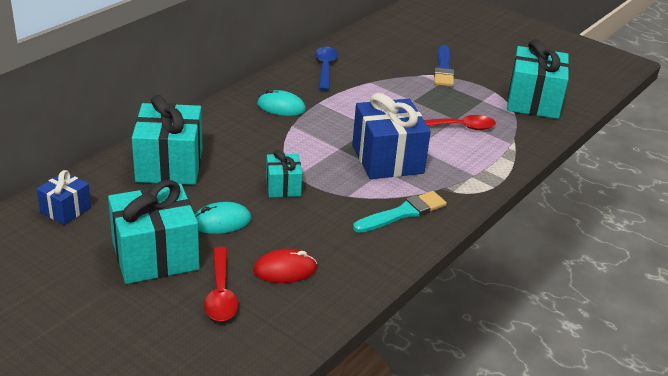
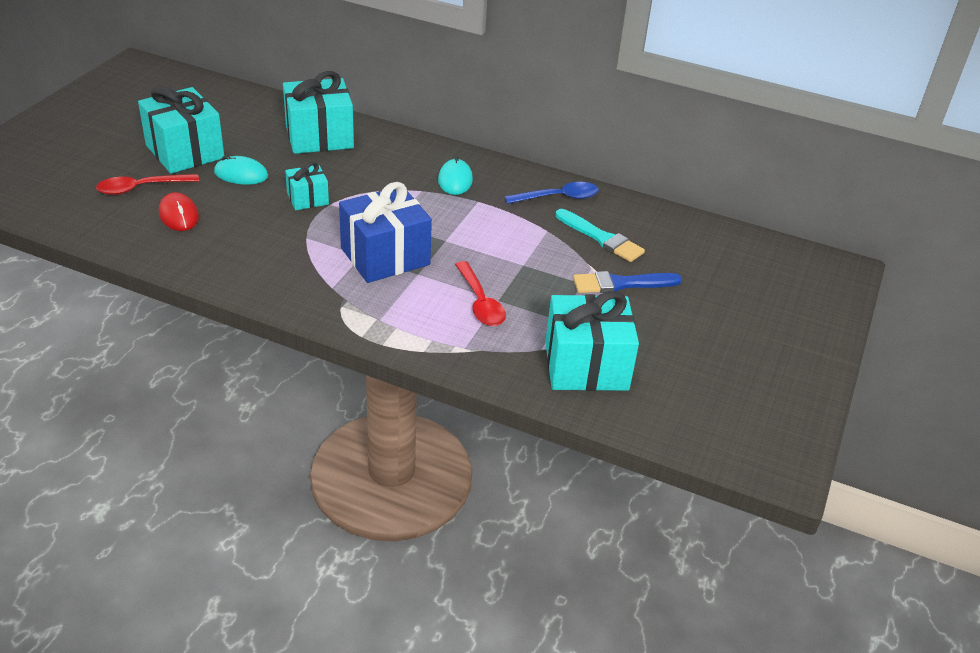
camera: 75 degrees right, 5 degrees up
(65, 210) = (236, 104): blue gift -> none
(221, 221) = (241, 174): turquoise mouse -> turquoise mouse turned 45 degrees counterclockwise
(403, 213) = (287, 274): turquoise brush -> turquoise brush (601, 238)

